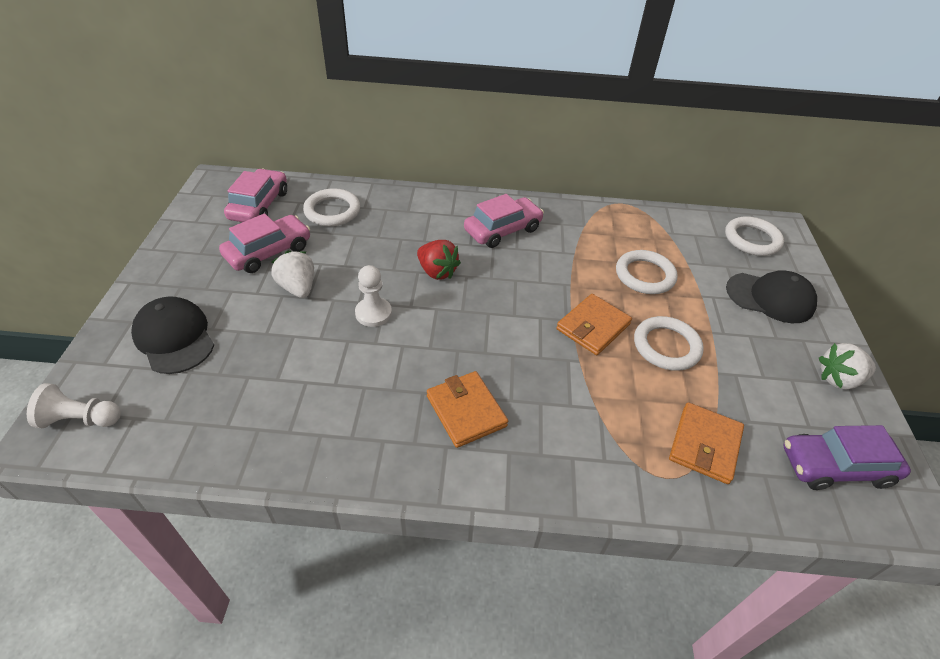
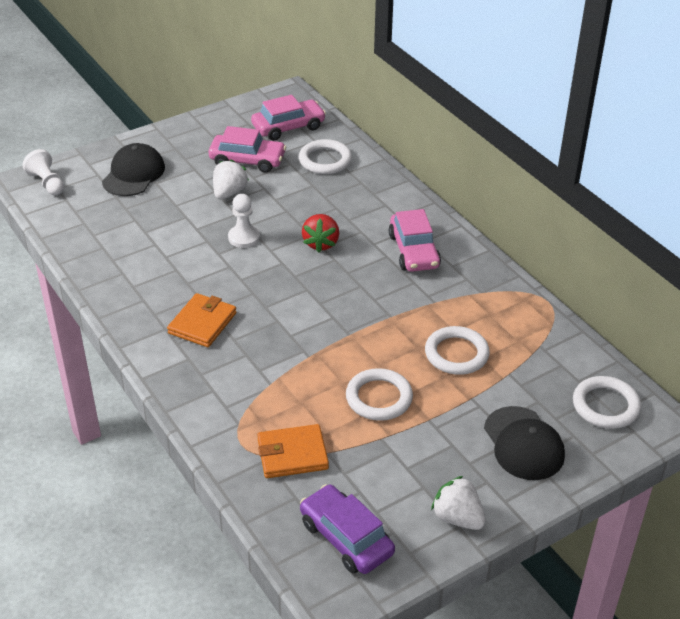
camera: 55 degrees right, 5 degrees down
(502, 230) = (414, 251): pink car -> pink car turned 60 degrees clockwise
(593, 327) = (354, 349): orange wallet -> none

